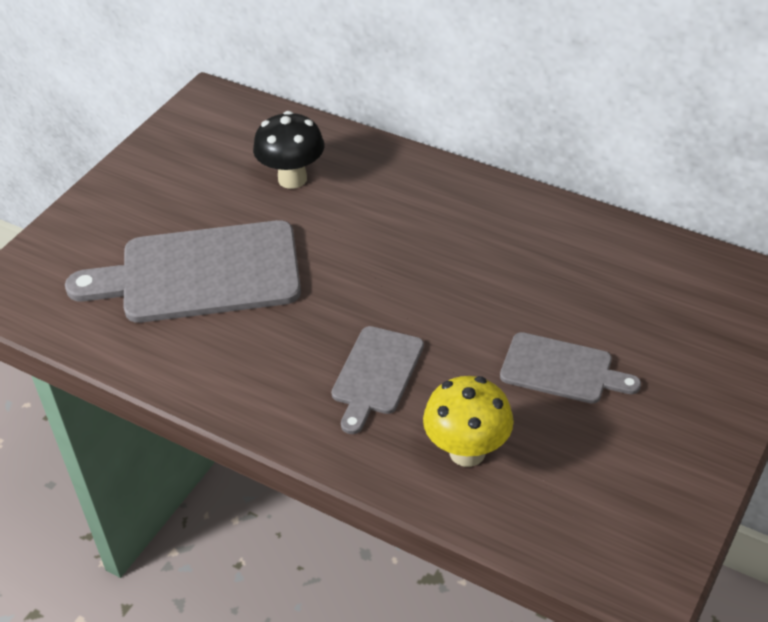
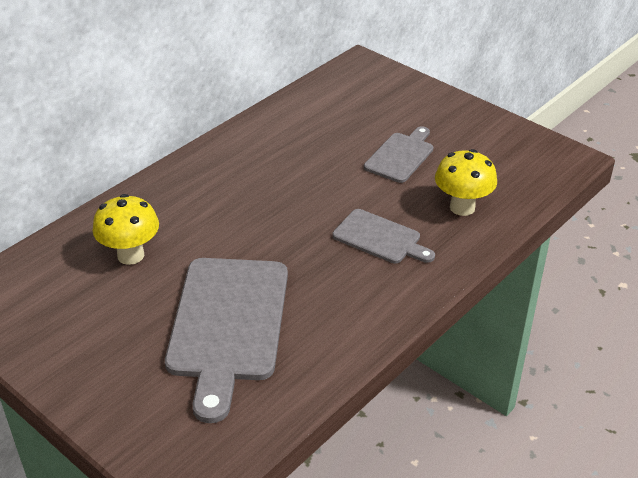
camera: 80 degrees left, 5 degrees down
(292, 179) = (130, 255): black mushroom -> yellow mushroom

